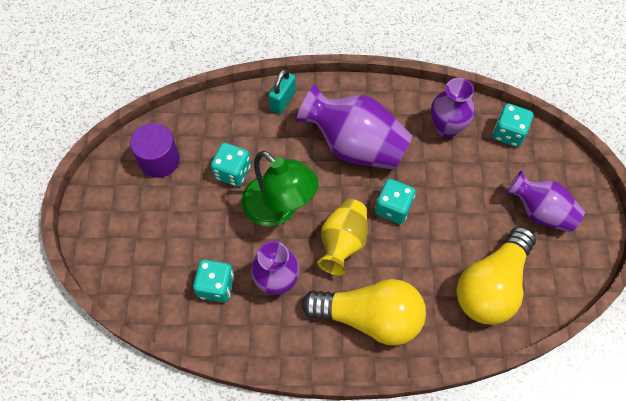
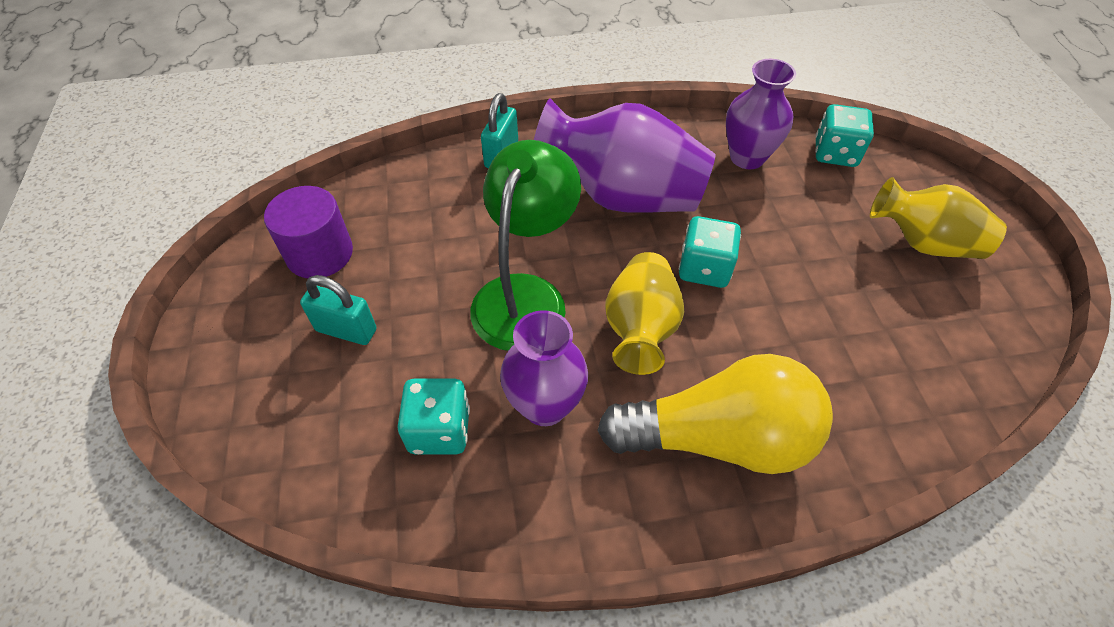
camera: 10 degrees left, 10 degrees down
(170, 215) = (346, 330): none -> turquoise padlock
(232, 172) = (441, 254): turquoise dice -> none
(279, 209) = (525, 295): green lamp -> green lamp turned 105 degrees counterclockwise
(491, 285) = (897, 356): yellow light bulb -> none
(540, 212) = (923, 243): purple vase -> yellow vase

